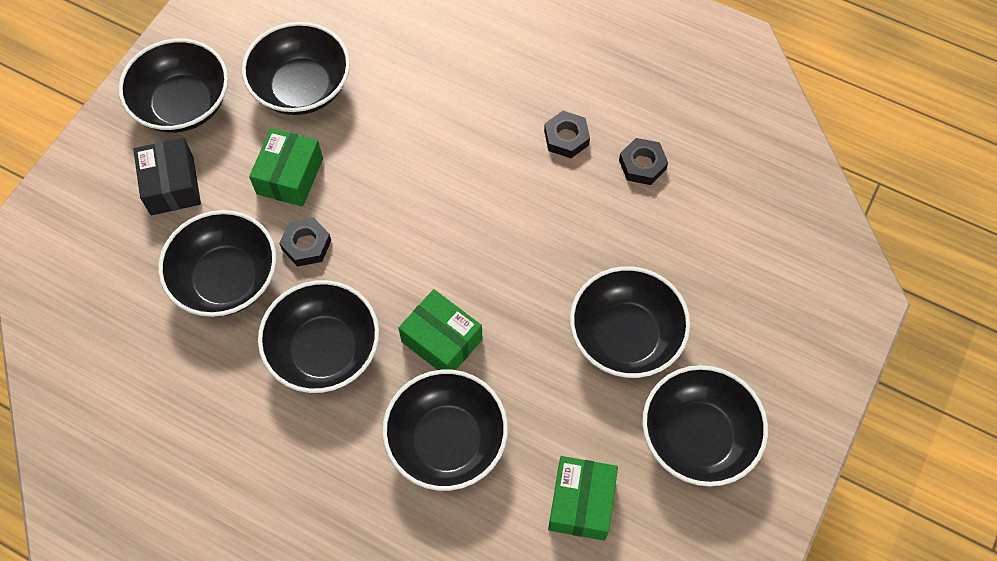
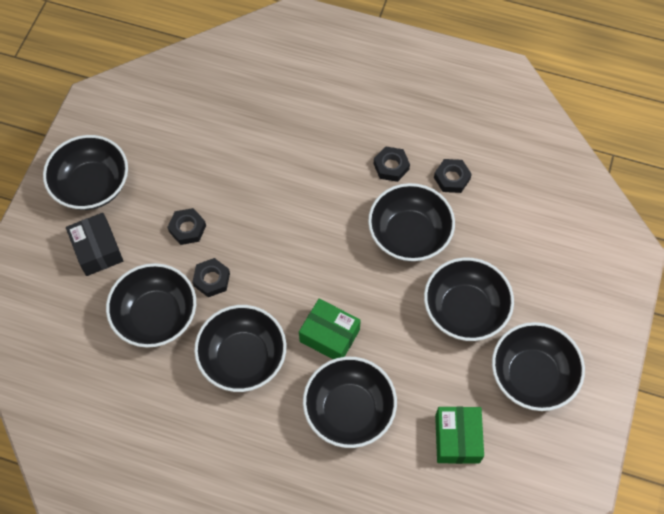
camera: 10 degrees left, 0 degrees up
(290, 176) = (187, 228): green box -> black nut
(302, 87) = (181, 158): black bowl -> black bowl (409, 234)

